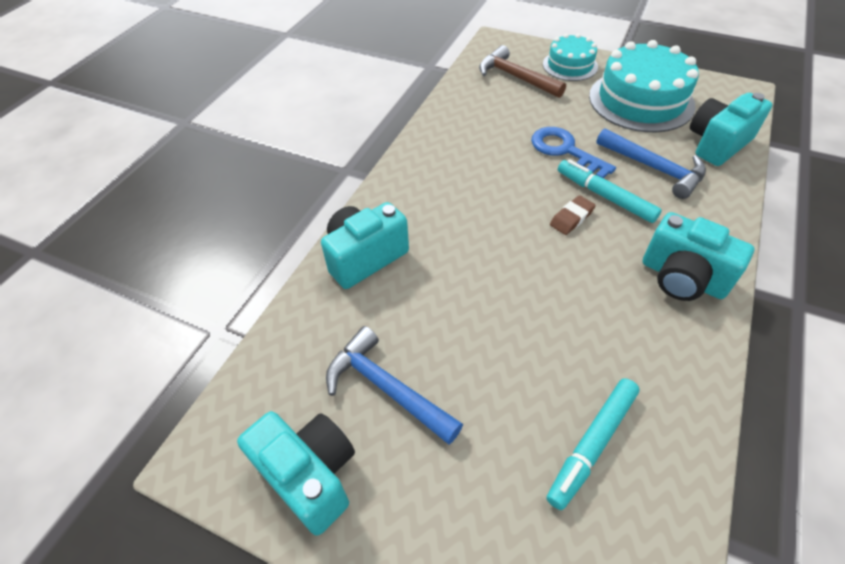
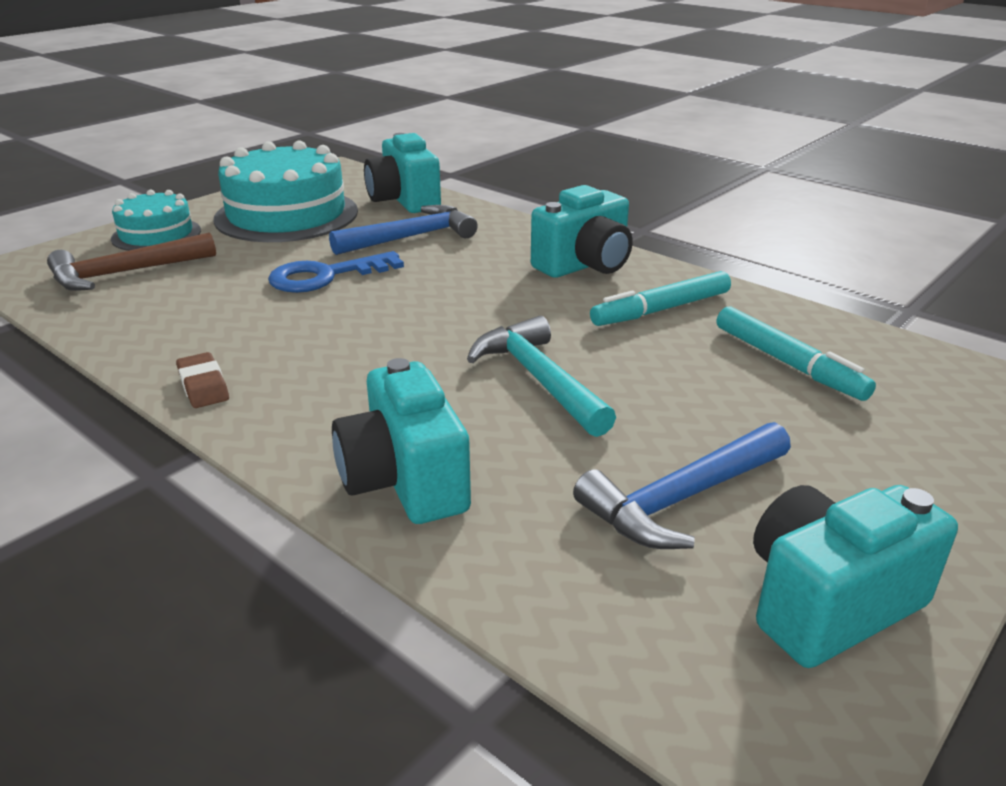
camera: 75 degrees left, 20 degrees down
(490, 289) = (539, 380): none -> turquoise hammer
(571, 218) = (452, 300): brown eraser -> brown eraser (203, 386)
(605, 196) = (432, 273): turquoise marker -> turquoise marker (661, 309)

